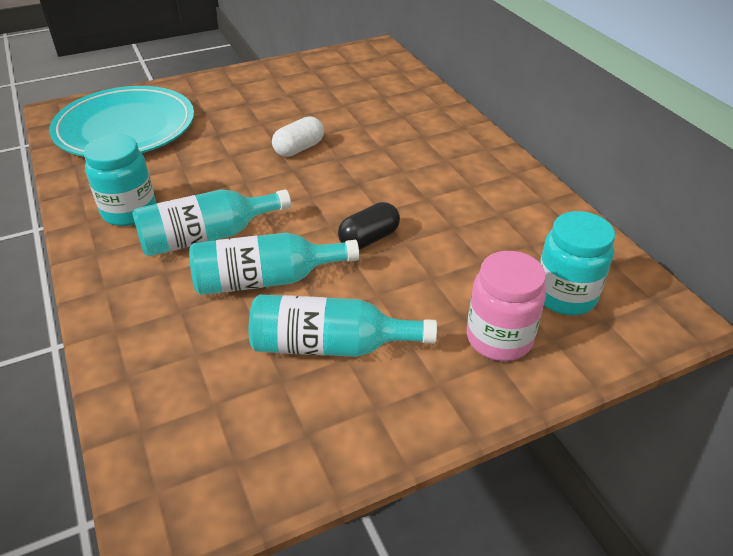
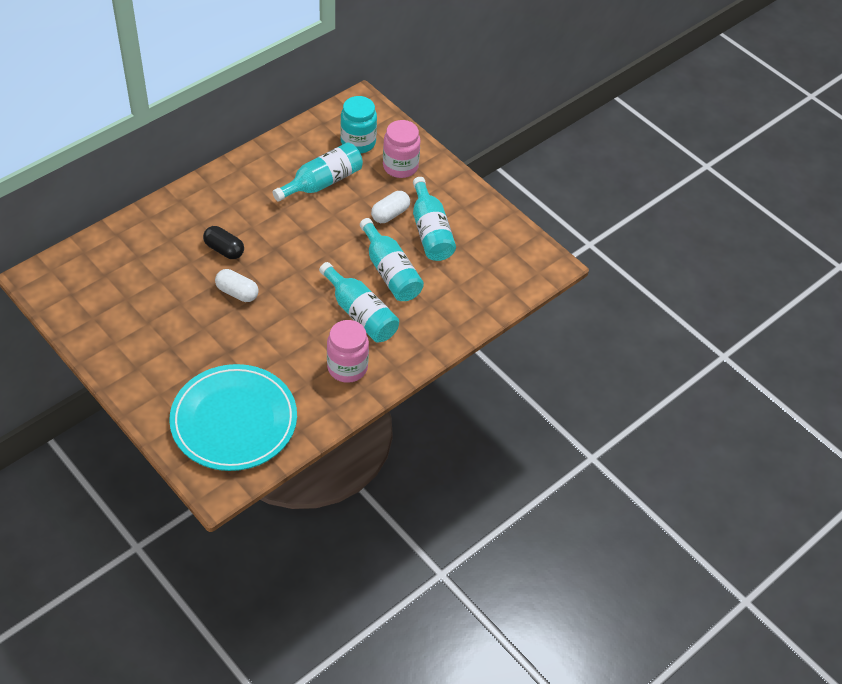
camera: 110 degrees left, 10 degrees up
(129, 211) = (347, 367): turquoise jar -> pink jar
(369, 239) = (335, 232): black capsule -> black capsule (224, 250)
(387, 303) = (390, 214): none -> white capsule
(474, 242) = (322, 182): none -> turquoise bottle

